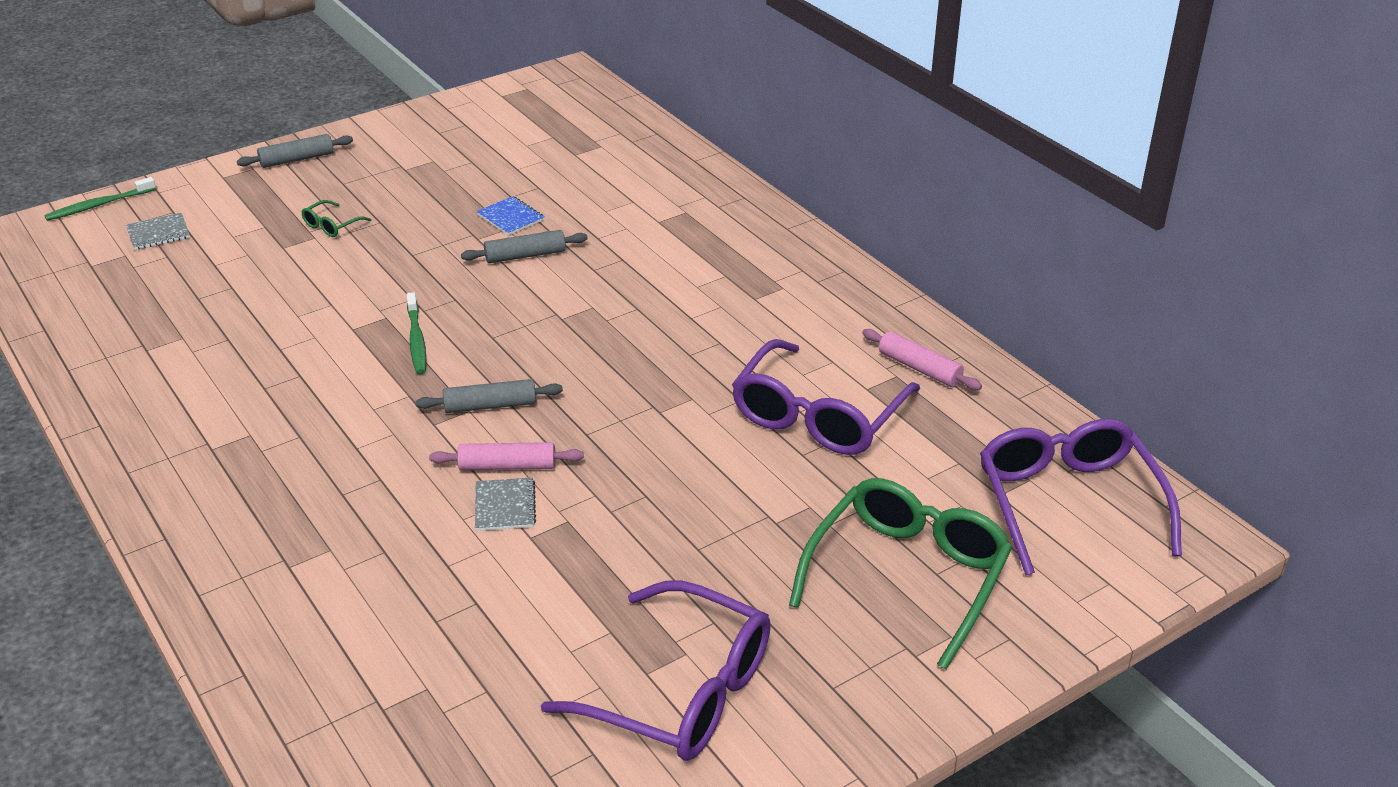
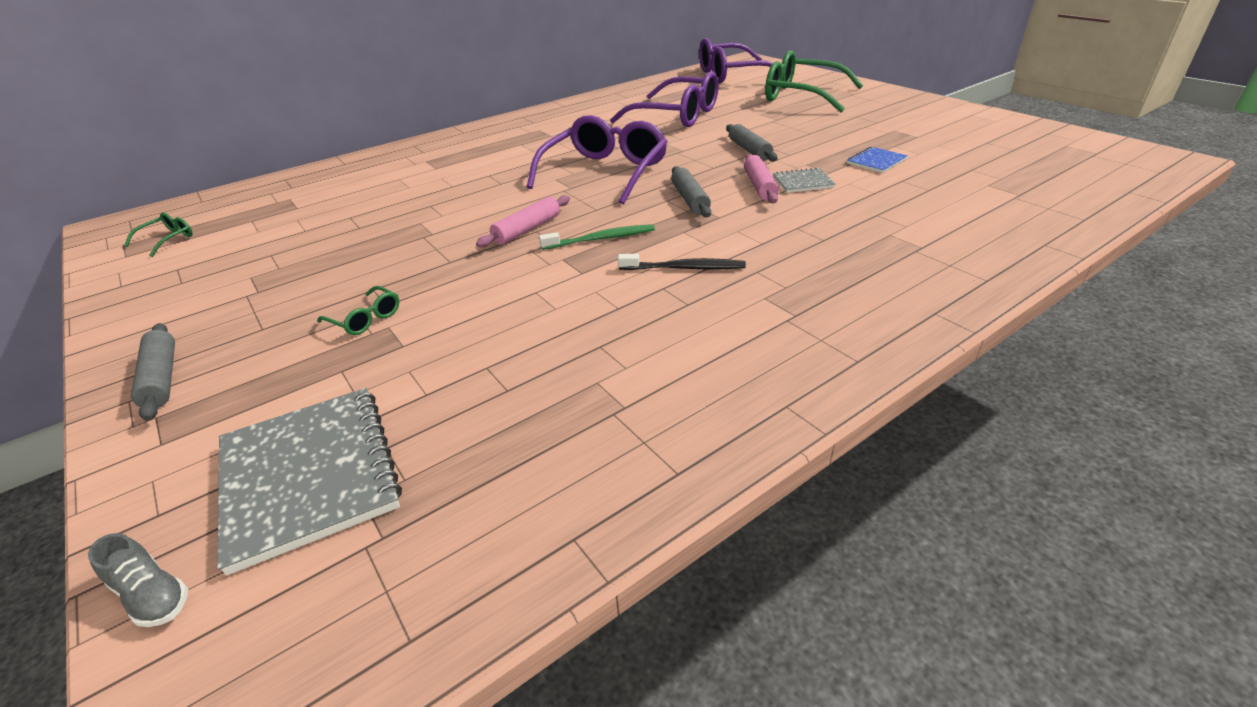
camera: 90 degrees left, 0 degrees up
(98, 205) = (152, 595): green toothbrush -> grey shoe
(158, 233) = (309, 475): grey notebook -> grey notebook, size x2.03
(329, 390) = (685, 268): none -> black toothbrush
(511, 217) = (400, 223): blue notebook -> blue notebook (876, 161)
(525, 256) = (471, 210): grey rolling pin -> grey rolling pin (749, 150)
(527, 106) = (168, 239): none -> green glasses
(681, 692) = (923, 129): purple glasses -> purple glasses (605, 172)
(919, 368) = (627, 99): pink rolling pin -> pink rolling pin (527, 229)

